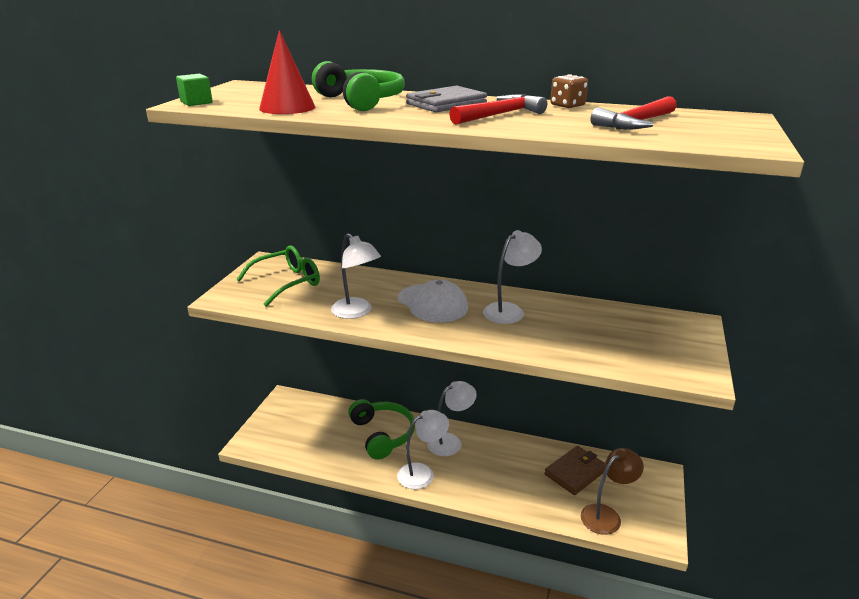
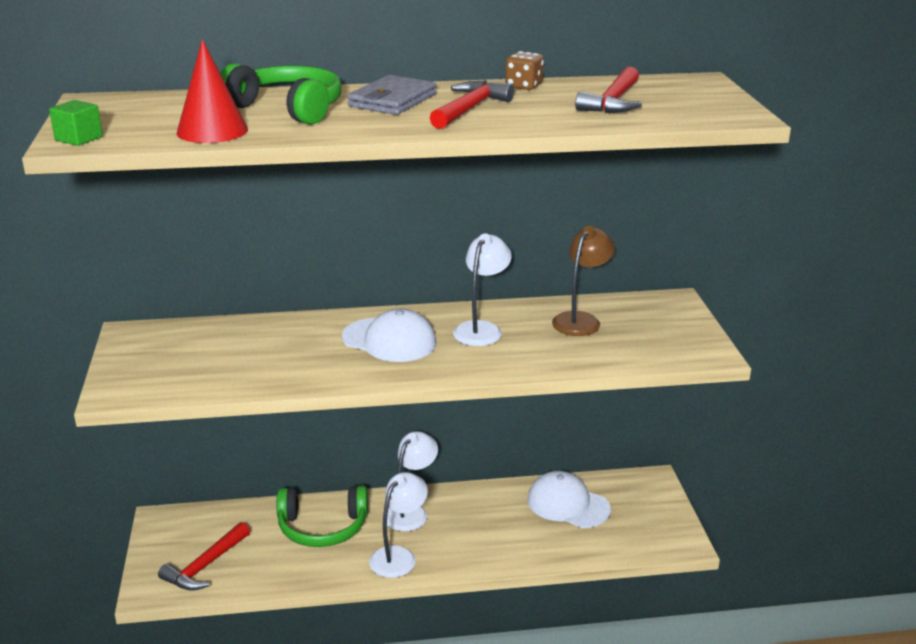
camera: 25 degrees left, 0 degrees up
(287, 282) = (185, 354): green glasses -> none
(291, 438) = (205, 566): none -> red hammer
(356, 312) = (307, 370): white lamp -> none
(382, 434) = (322, 527): green headphones -> green headphones turned 135 degrees clockwise
(575, 472) = (568, 504): brown wallet -> white cap
(606, 515) = (621, 538): brown lamp -> brown lamp (580, 320)

